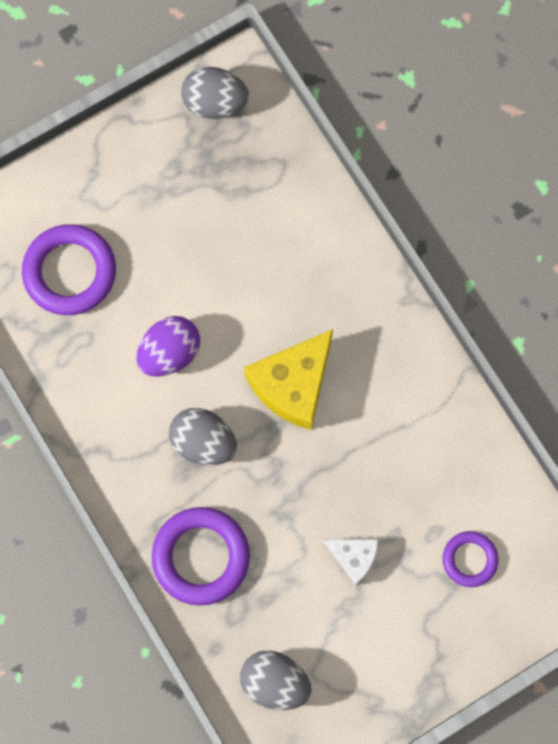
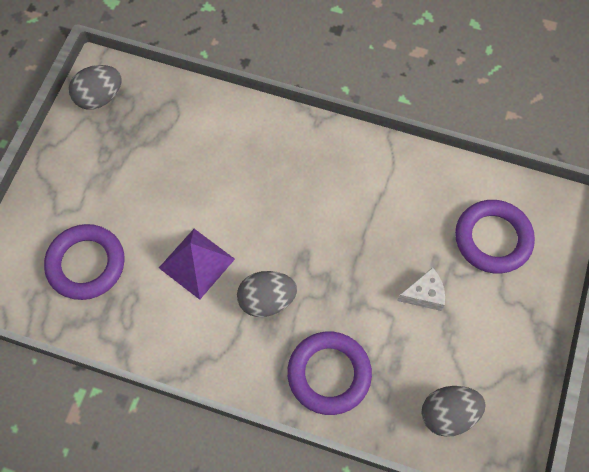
camera: 40 degrees left, 10 degrees down
(170, 353) = (196, 263): purple egg -> purple pyramid
(293, 384) = (293, 221): yellow cheese -> none
(469, 559) = (493, 239): purple ring -> purple ring, size x1.75

